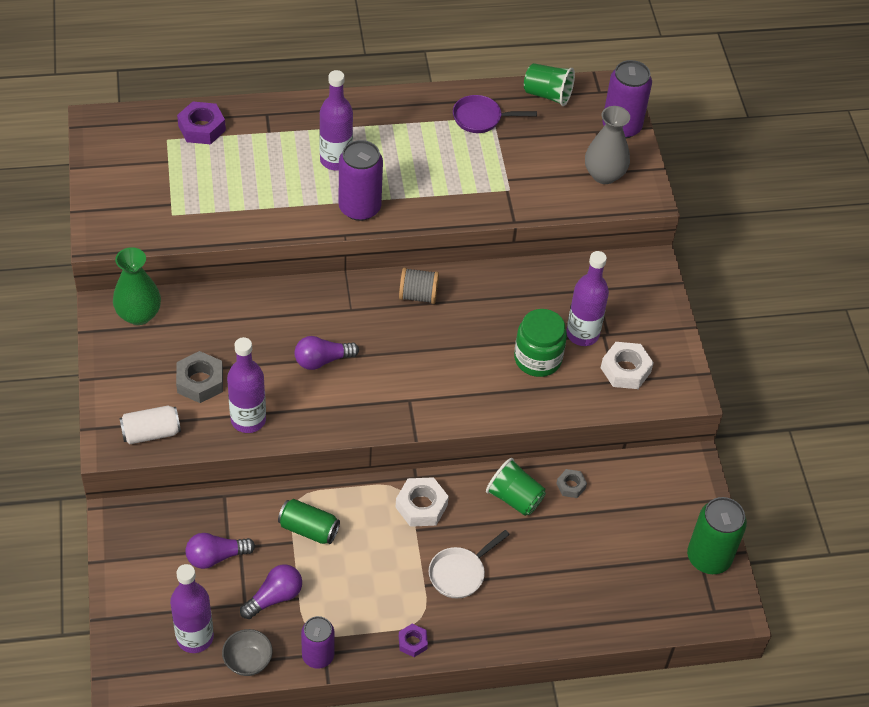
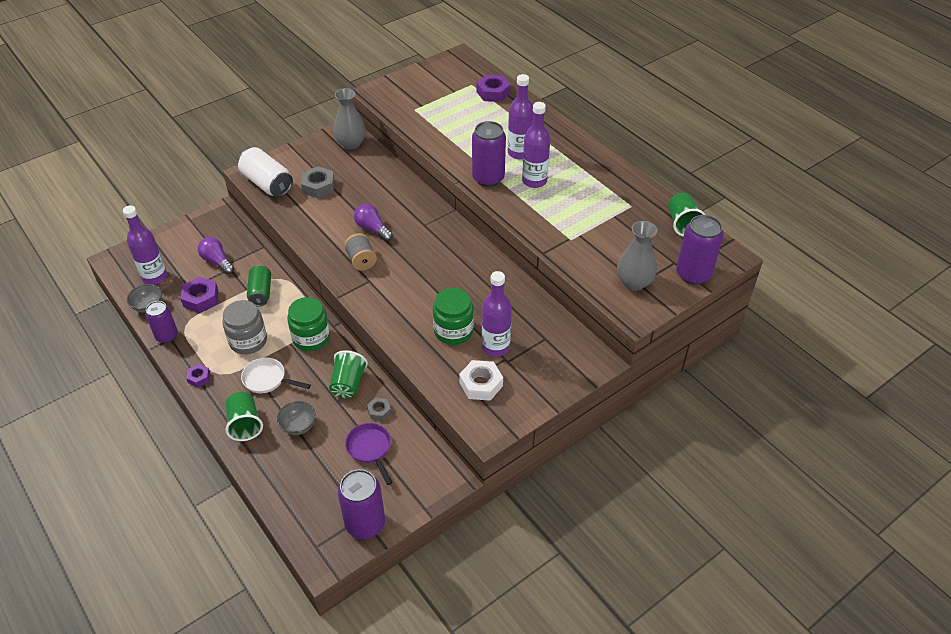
camera: 65 degrees right, 5 degrees down
(139, 315) = (351, 144): green vase -> grey vase
(151, 433) = (267, 183): white can -> white can, size x1.50
(248, 420) = (303, 217): purple bottle -> purple bottle (534, 181)
(274, 597) = (201, 298): purple light bulb -> purple nut
(384, 571) = (248, 341): none -> grey jar
(418, 295) = (461, 250): grey spool -> grey spool (361, 261)
(421, 506) = (311, 338): white nut -> green jar
(481, 118) = (624, 201): purple pan -> purple pan (370, 449)
(515, 619) = (245, 424): none -> green cup
(548, 568) = (298, 426): none -> grey bowl
(708, 557) = (365, 523): green can -> purple can

